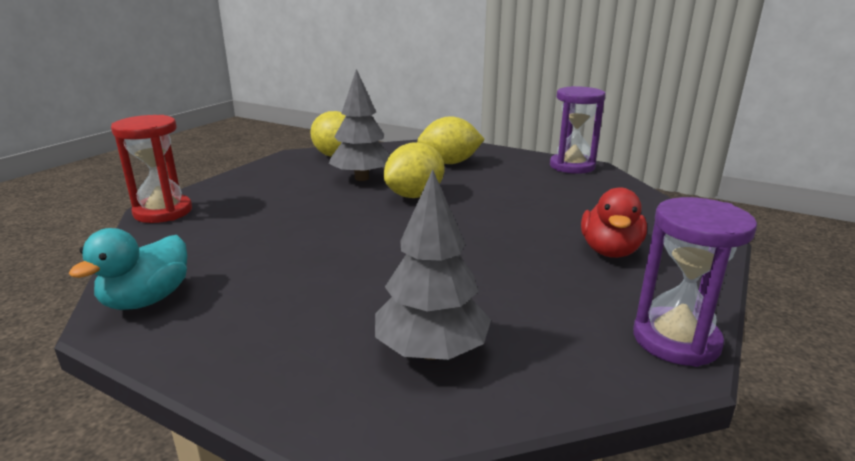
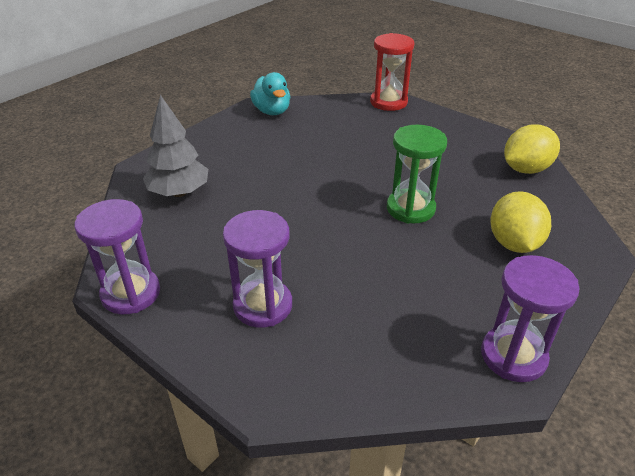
camera: 100 degrees right, 15 degrees up
(147, 300) = (272, 111): turquoise duck -> turquoise duck turned 150 degrees counterclockwise
(362, 178) = (458, 182): grey tree -> none
(415, 195) = (410, 208): yellow lemon -> green hourglass
(610, 251) = (263, 305): red duck -> purple hourglass

